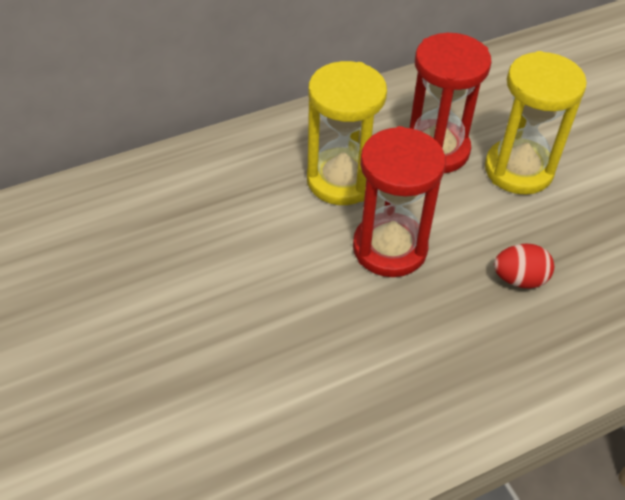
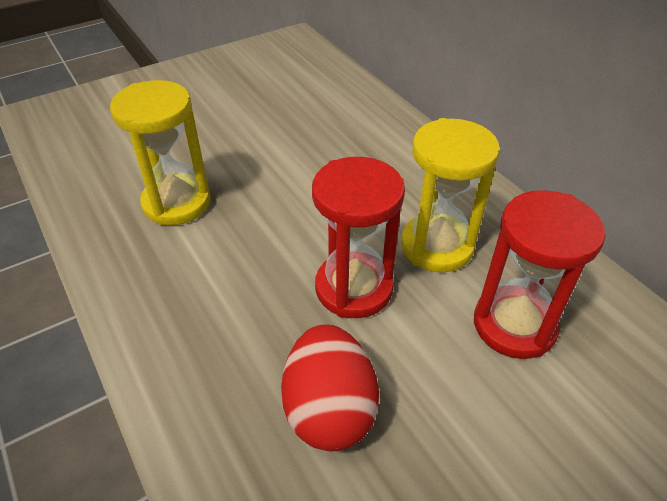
camera: 85 degrees right, 5 degrees down
(518, 170) = (514, 416): yellow hourglass -> yellow hourglass (177, 203)
(519, 279) = (329, 409): red egg -> red egg, size x1.72

